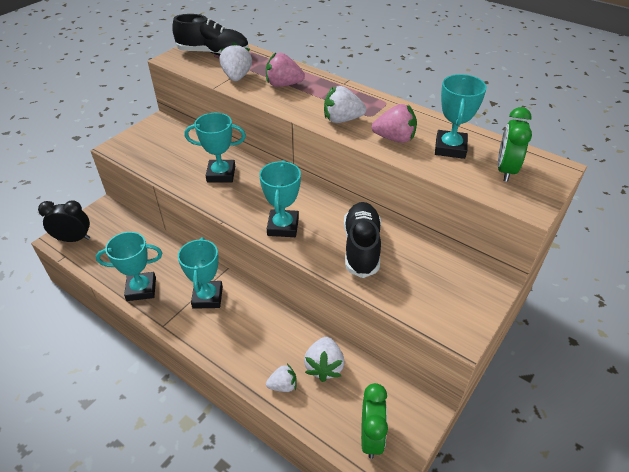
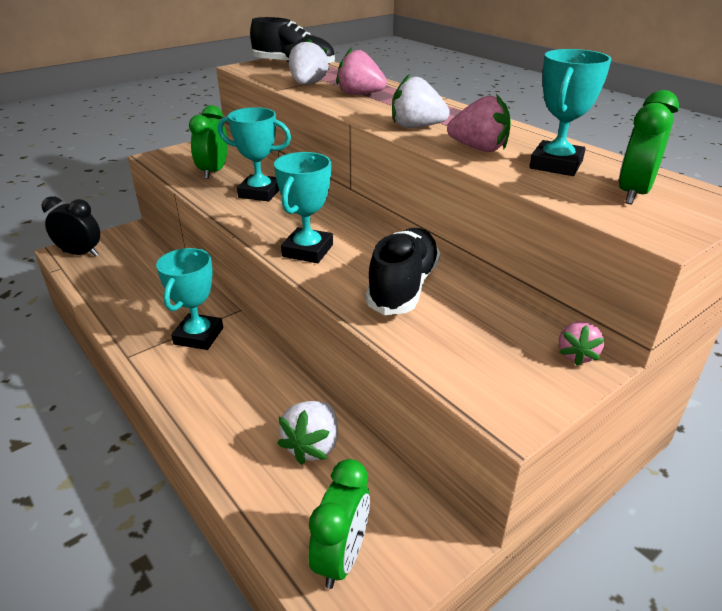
camera: 15 degrees right, 10 degrees down
(141, 289) = (125, 314): turquoise trophy -> none
(173, 157) = (213, 172): none -> green clock
(283, 385) = (243, 457): white strawberry -> none
(484, 281) = (576, 355): none -> pink strawberry

